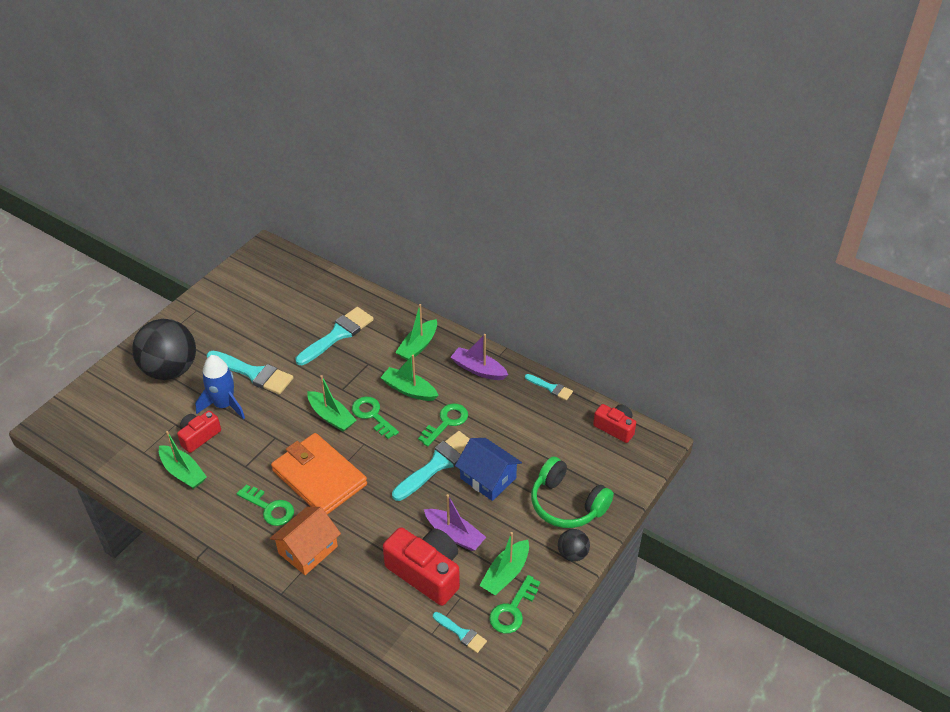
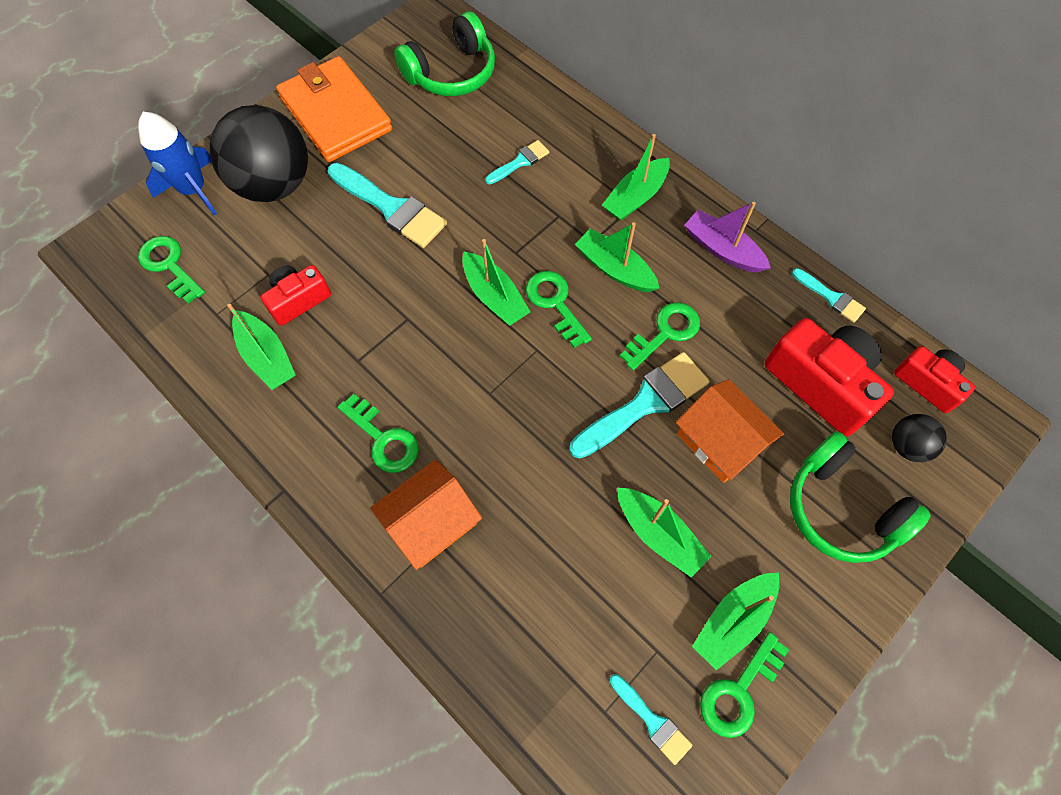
camera: 10 degrees right, 20 degrees up
(105, 428) = (169, 266): none -> green key
(224, 405) = (342, 253): blue rocket -> blue rocket (194, 190)
(283, 286) = (451, 73): none -> green headphones
(319, 477) = (463, 397): orange wallet -> orange wallet (335, 114)
(338, 335) = (520, 162): turquoise brush -> turquoise brush, size x0.53
(426, 573) = (607, 596): red camera -> red camera (821, 383)
(454, 535) = (659, 534): purple boat -> green boat
(488, 478) = (720, 441): blue house -> orange house
(572, 554) = (844, 602): black ball -> black ball (907, 446)

